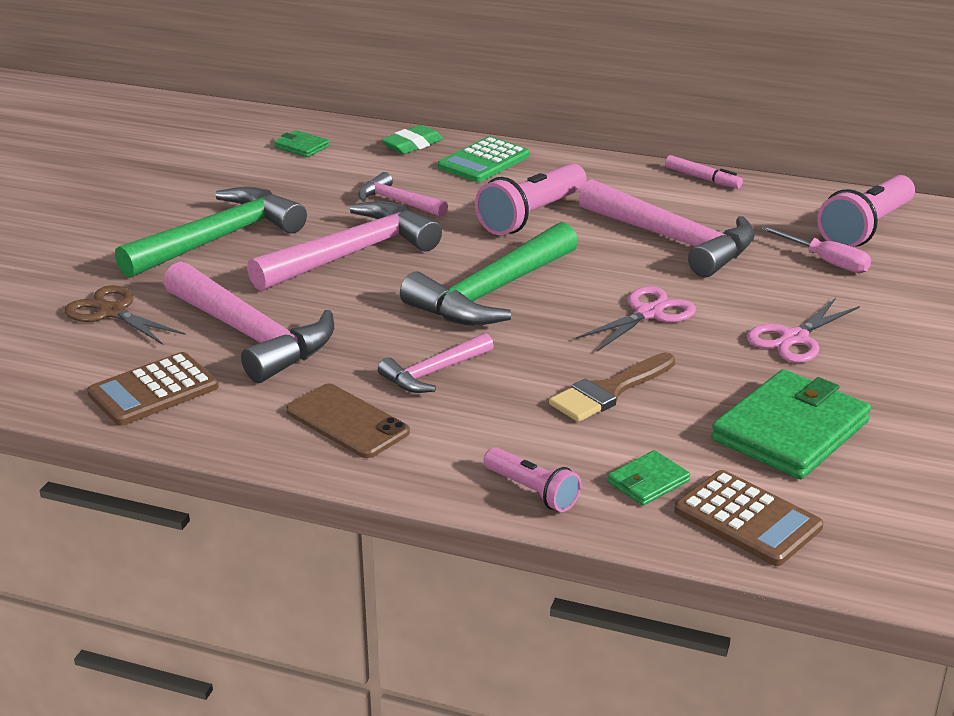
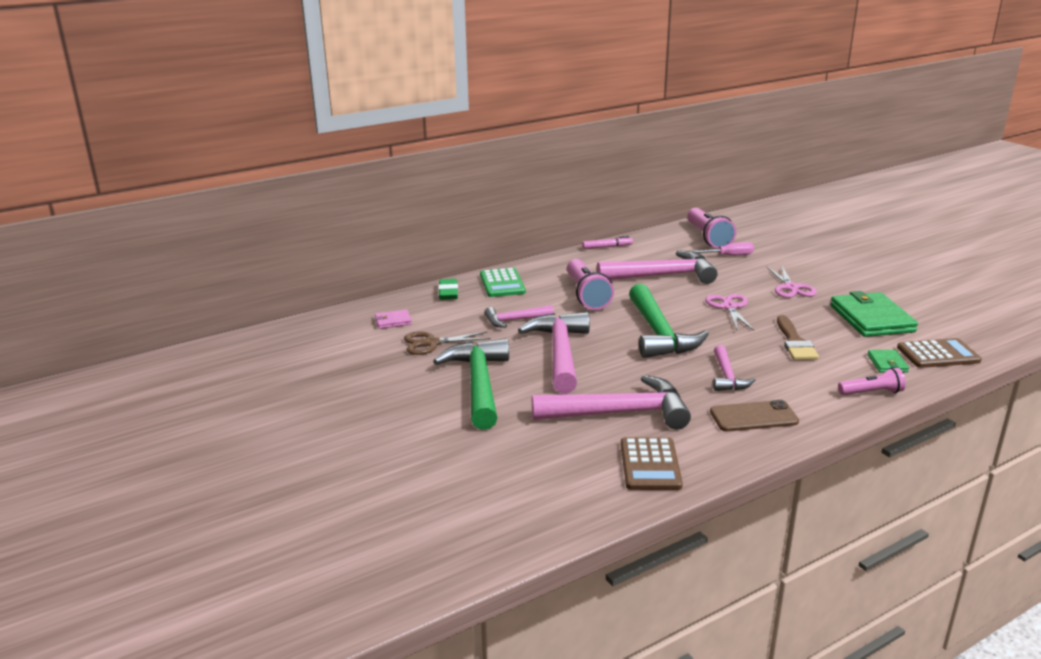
camera: 50 degrees left, 5 degrees down
(112, 312) = (527, 449): brown scissors -> brown scissors (431, 343)
(301, 146) = (393, 321): green wallet -> pink wallet

